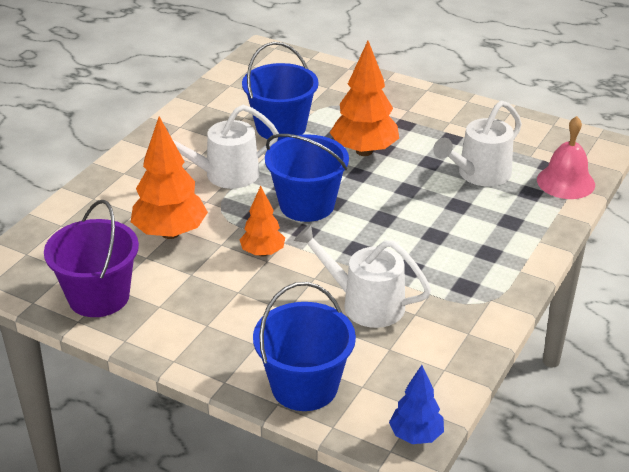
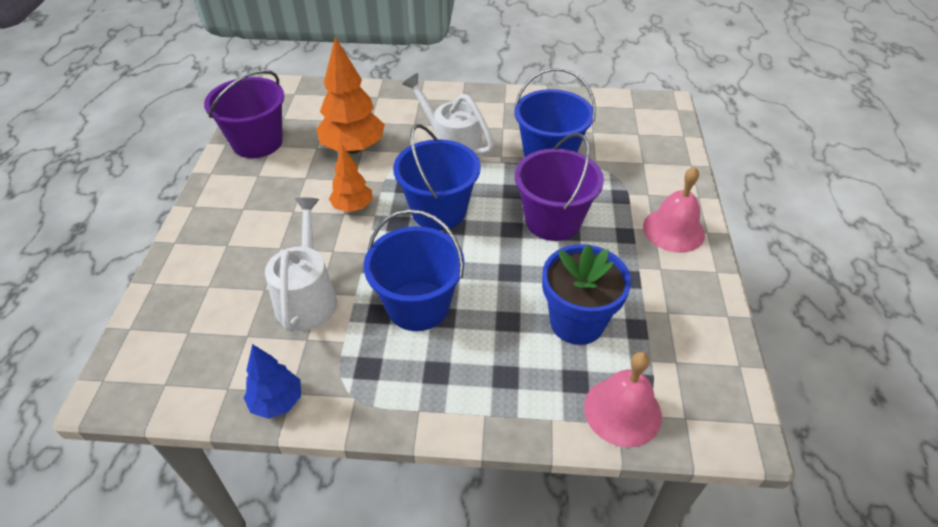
camera: 65 degrees right, 10 degrees up
(304, 386) = (178, 293): blue bucket -> blue bucket (418, 305)
(364, 151) = (553, 221): orange tree -> purple bucket
(415, 102) = (673, 230): none -> pink bell
(416, 435) = (125, 394): blue tree -> blue tree (277, 402)
(478, 175) = (577, 322): white watering can -> blue flower pot

